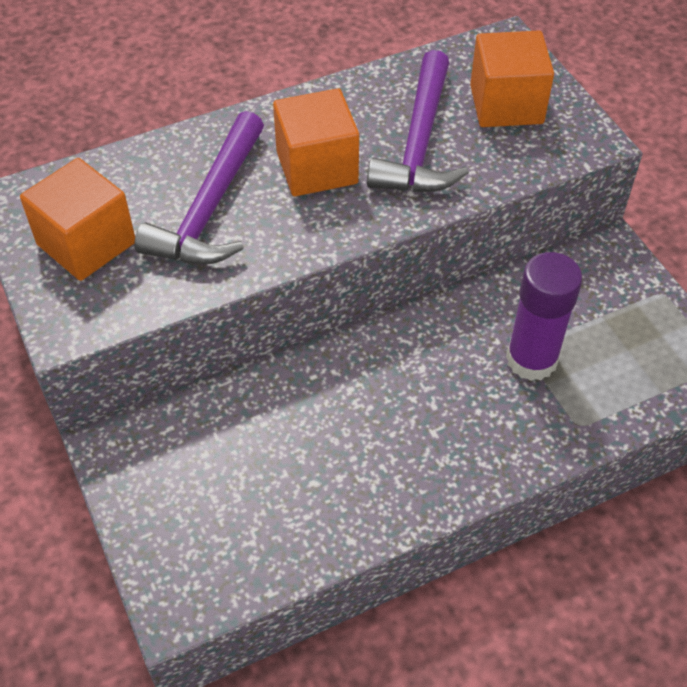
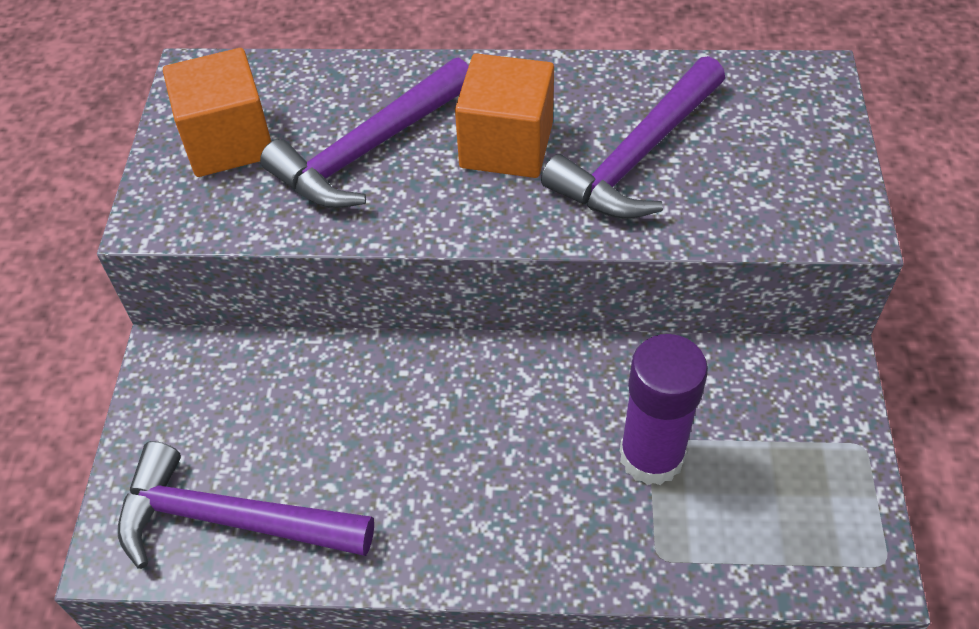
camera: 30 degrees right, 0 degrees up
(252, 542) = (229, 520): none -> purple hammer
(506, 104) = (768, 148): orange cube -> none

